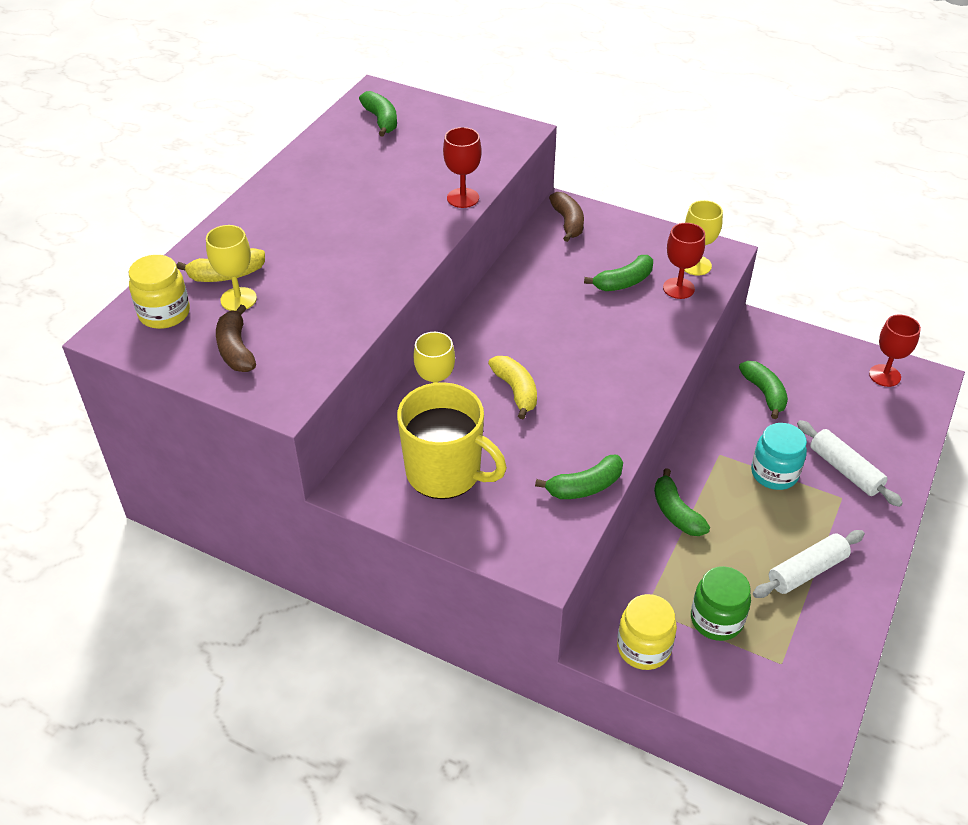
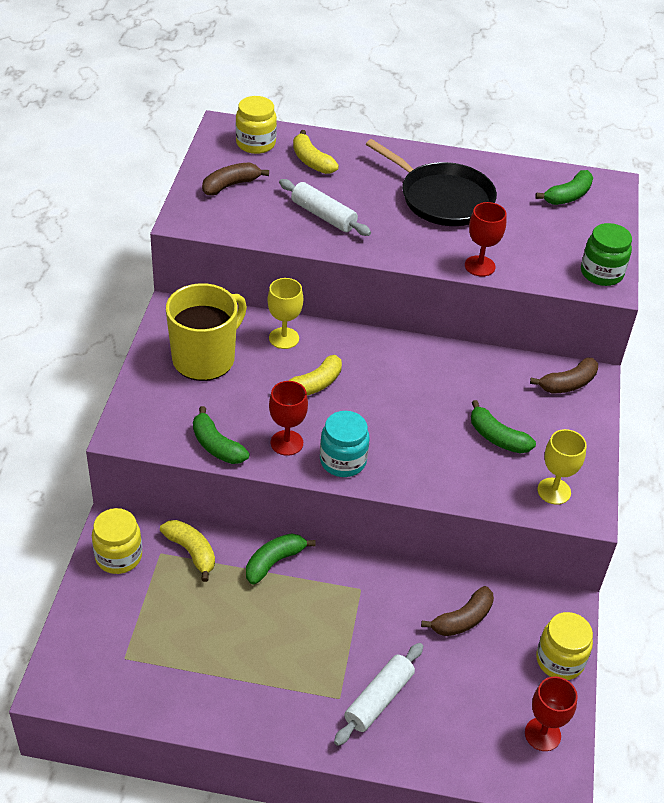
camera: 70 degrees right, 0 degrees up
(238, 299) = (286, 173): yellow goblet -> none
(345, 197) = (442, 198): none -> black pan
(445, 473) = (205, 359): yellow mug -> yellow mug turned 150 degrees counterclockwise
(649, 580) = (191, 552): none -> yellow banana
(678, 288) = (509, 481): red goblet -> red goblet (286, 443)
(716, 620) = (160, 605): green jar -> green jar (601, 273)
(764, 393) = (462, 619): green banana -> brown banana
(774, 473) = (351, 636): turquoise jar -> turquoise jar (343, 461)
(807, 571) = (234, 672): white rolling pin -> white rolling pin (323, 215)
(813, 345) = (559, 660): none -> yellow jar

